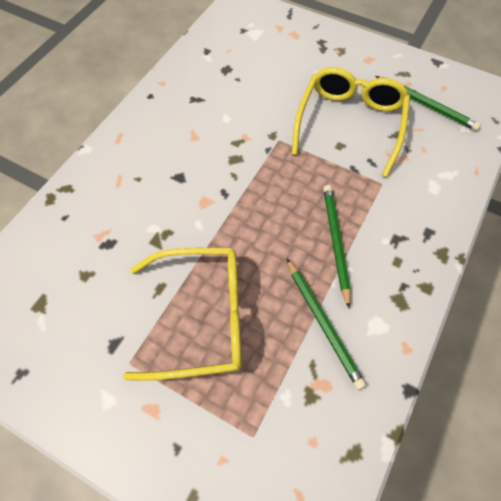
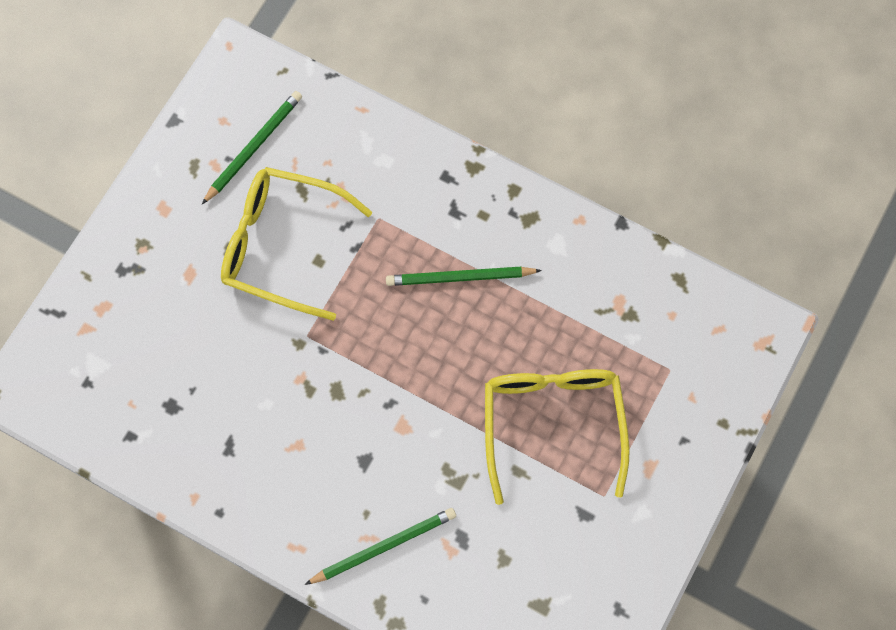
camera: 90 degrees left, 10 degrees up
(323, 323) = (556, 298): green pencil -> green pencil (384, 546)

